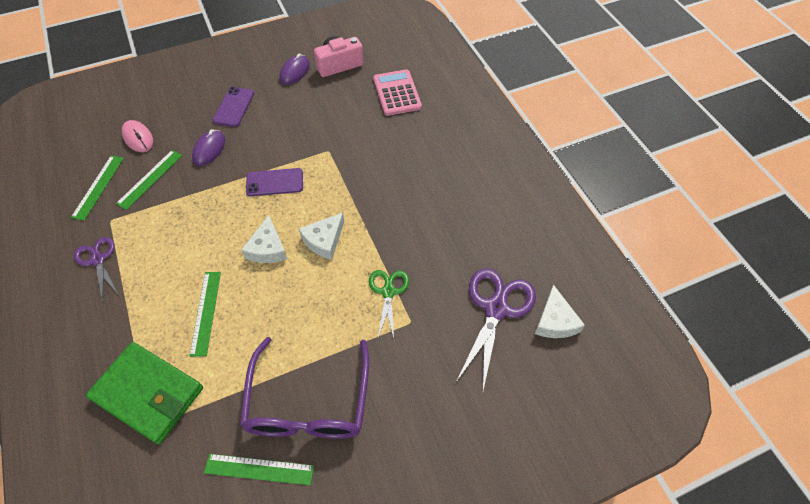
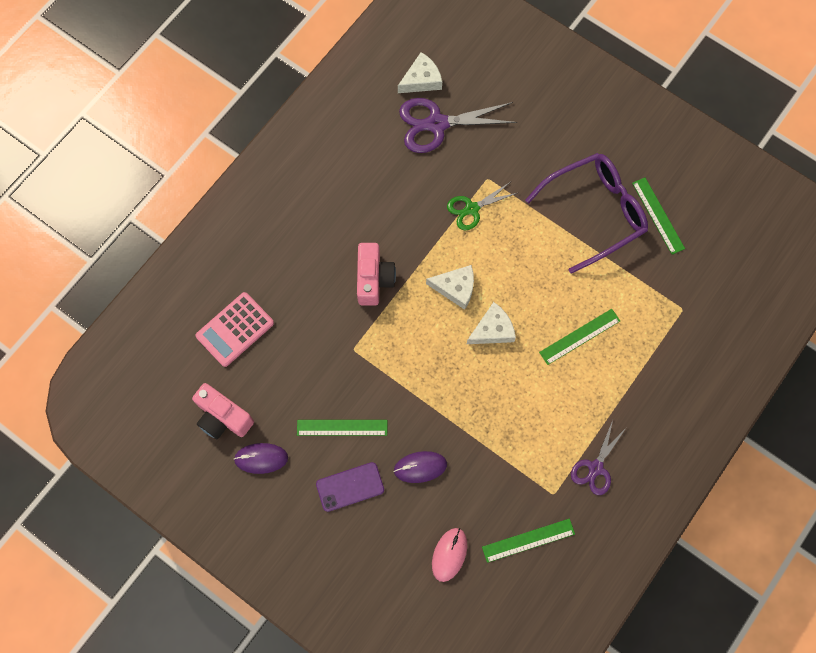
camera: 120 degrees left, 15 degrees up
(148, 394) = (665, 328): green wallet -> none
(150, 179) = (488, 497): green ruler -> green ruler (342, 427)
(275, 182) = (421, 373): purple phone -> none
(374, 188) = (373, 279): none -> pink camera

